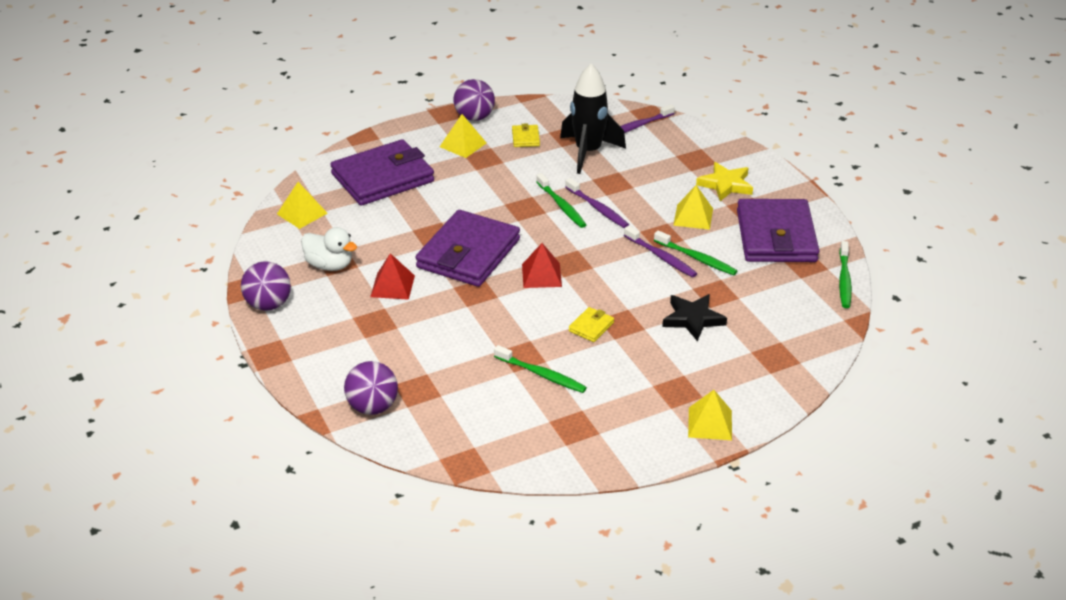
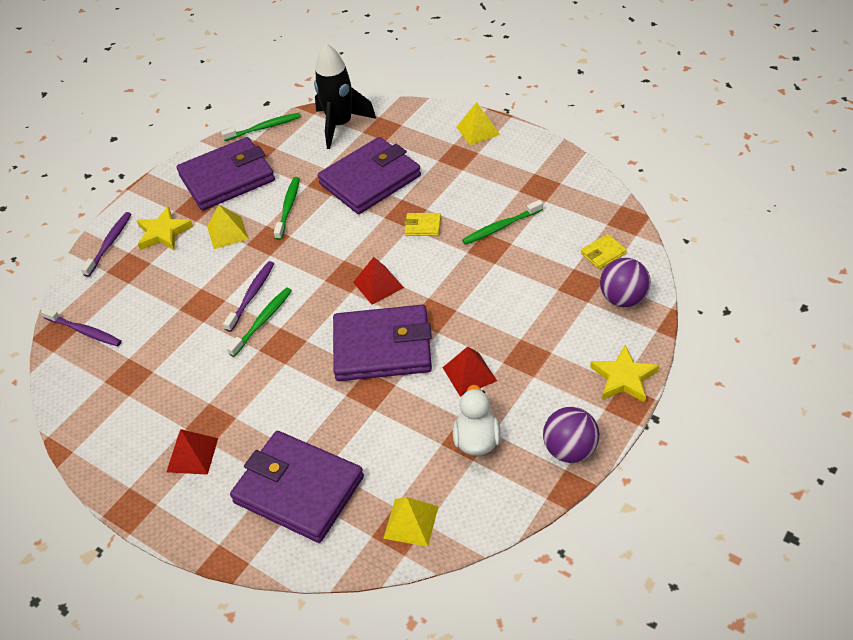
camera: 115 degrees left, 10 degrees up
(295, 363) = (623, 378): none -> yellow star
(463, 145) = (192, 455): yellow pyramid -> red pyramid
(474, 117) = (127, 476): purple ball -> none
(525, 138) = (151, 408): yellow wallet -> yellow wallet (603, 253)
(541, 374) = (501, 227): green toothbrush -> green toothbrush turned 120 degrees counterclockwise
(588, 152) = (155, 345): black rocket -> black rocket (340, 125)
(661, 257) = (300, 227): purple toothbrush -> purple toothbrush (109, 244)
(693, 319) = (370, 180): black star -> purple wallet

